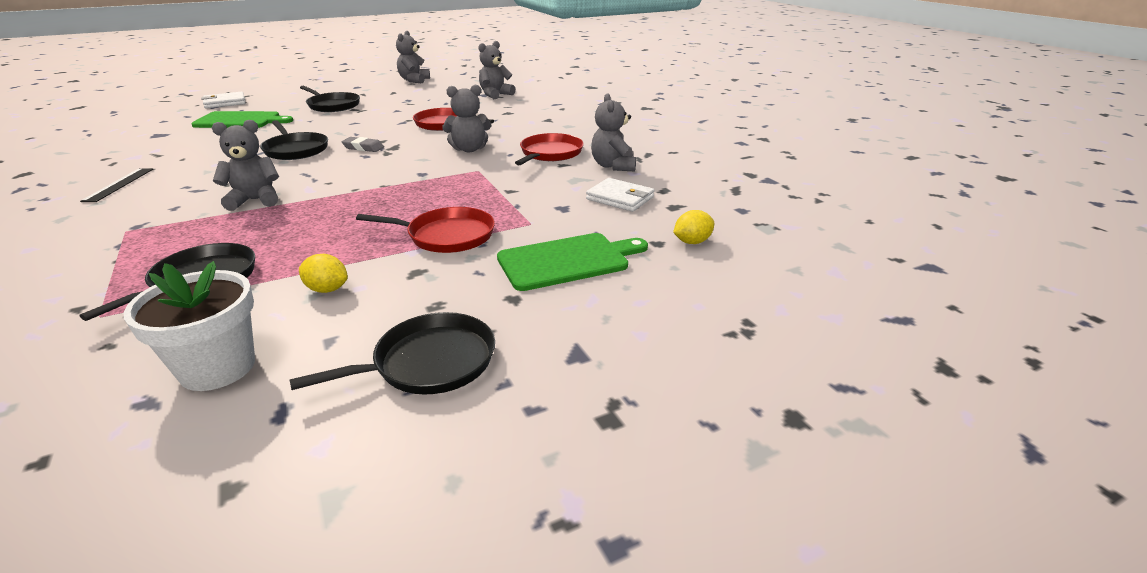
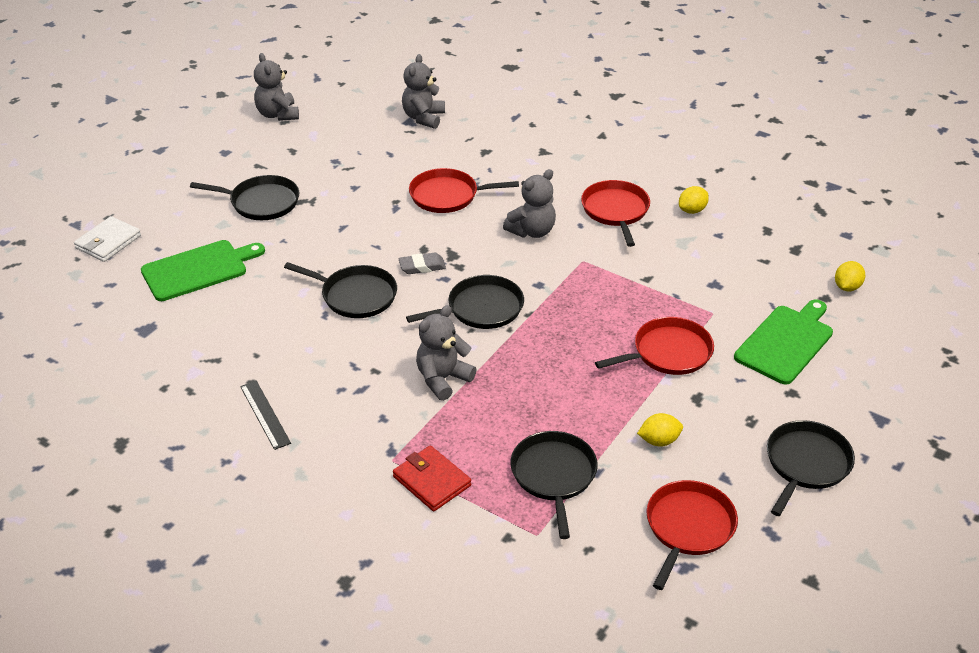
camera: 30 degrees left, 10 degrees up
(118, 251) = (432, 481): none -> red wallet
(217, 368) = (688, 527): white flower pot -> red pan
(358, 174) = (481, 308): none -> black pan
(613, 166) = (692, 210): grey teddy bear -> yellow lemon
(620, 198) = (745, 254): white wallet -> none

